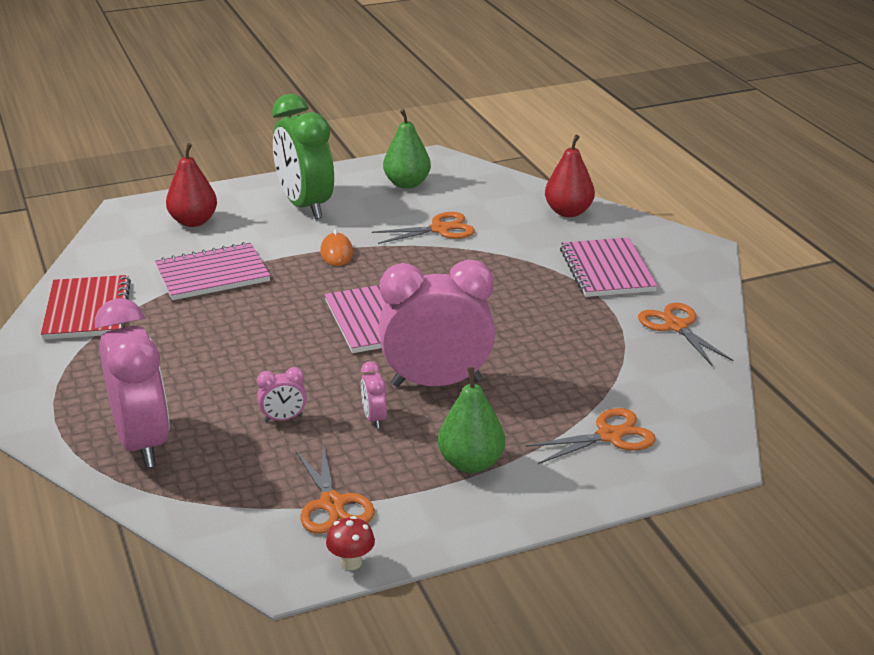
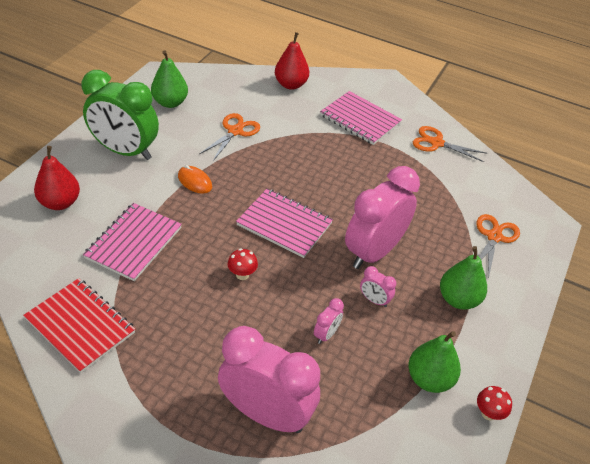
camera: 45 degrees left, 15 degrees up
(273, 339) = (242, 275): none -> red mushroom
(332, 504) = (429, 379): orange scissors -> green pear

